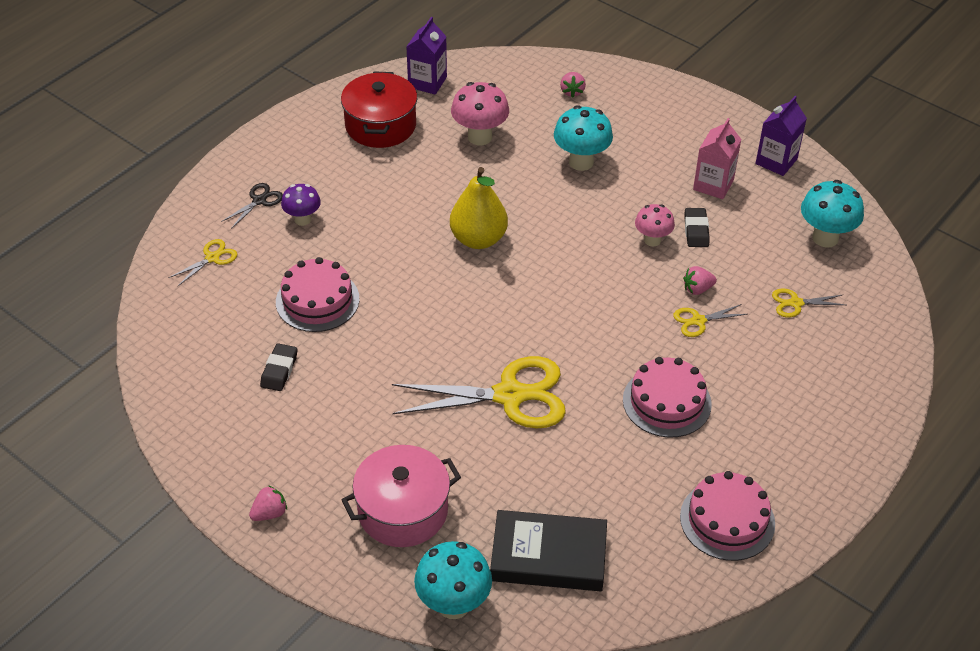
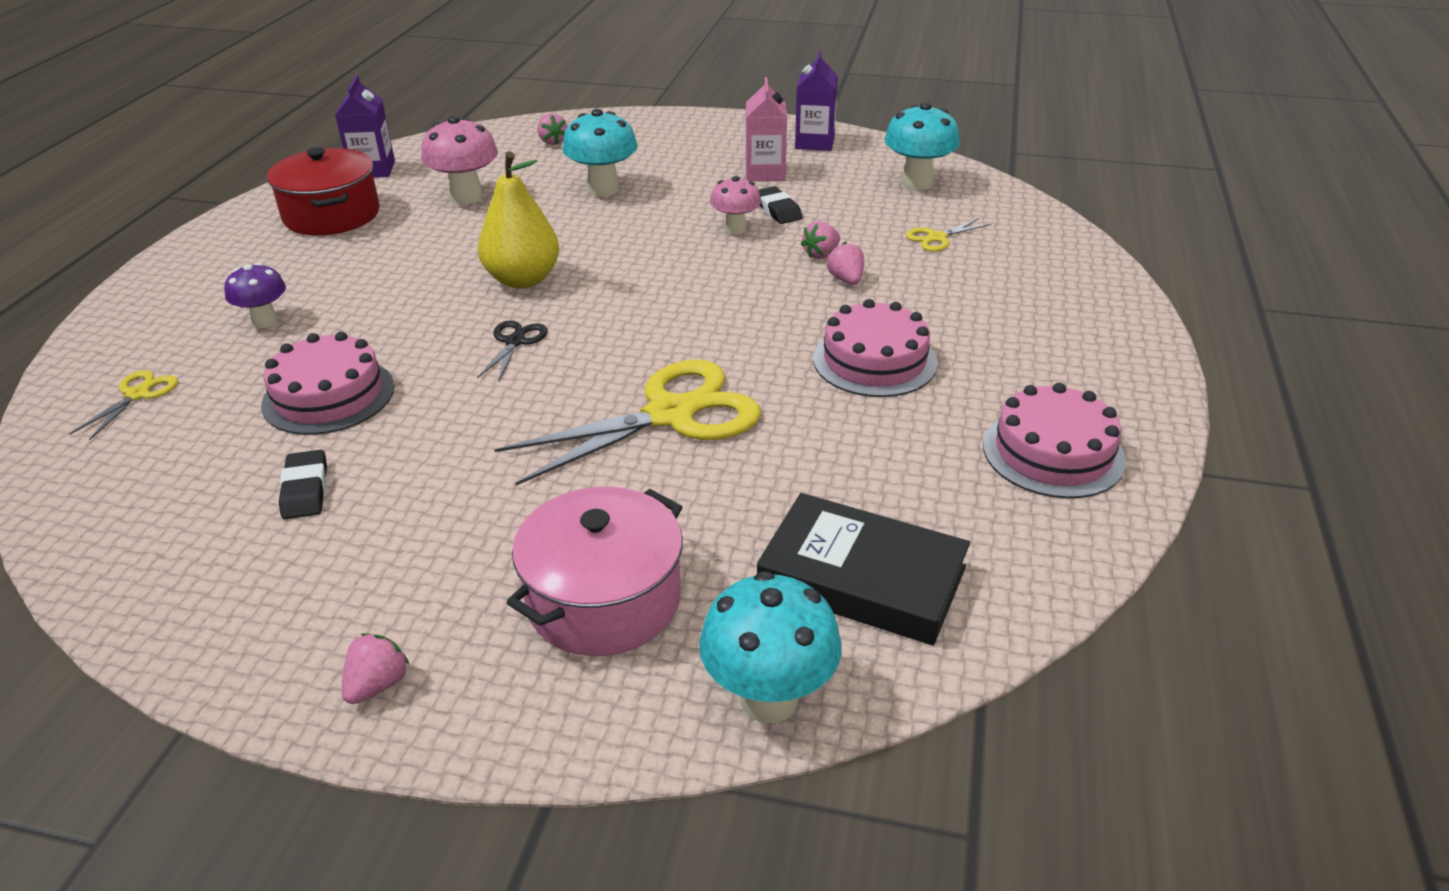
camera: 25 degrees left, 10 degrees down
(259, 201) = (190, 319): black scissors -> black scissors (515, 342)
(548, 556) = (862, 578): black book -> black book turned 45 degrees clockwise
(698, 321) = (846, 280): yellow scissors -> pink strawberry

